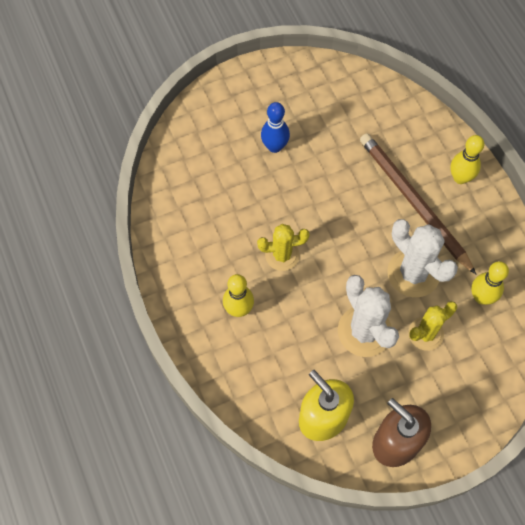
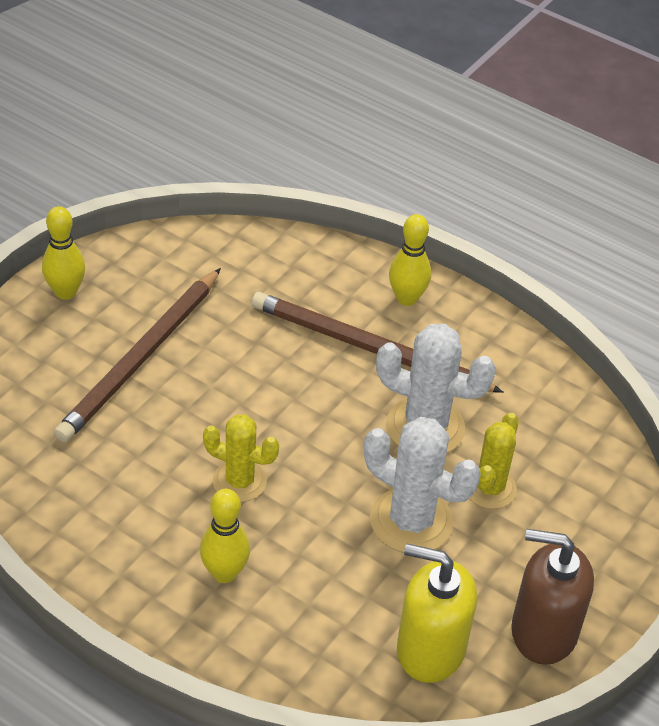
camera: 35 degrees left, 20 degrees down
(275, 146) = (141, 358): blue bowling pin -> brown pencil
(282, 255) = (239, 481): yellow cactus -> yellow cactus turned 60 degrees clockwise
(481, 297) = (526, 417): yellow bowling pin -> yellow bowling pin (65, 292)

